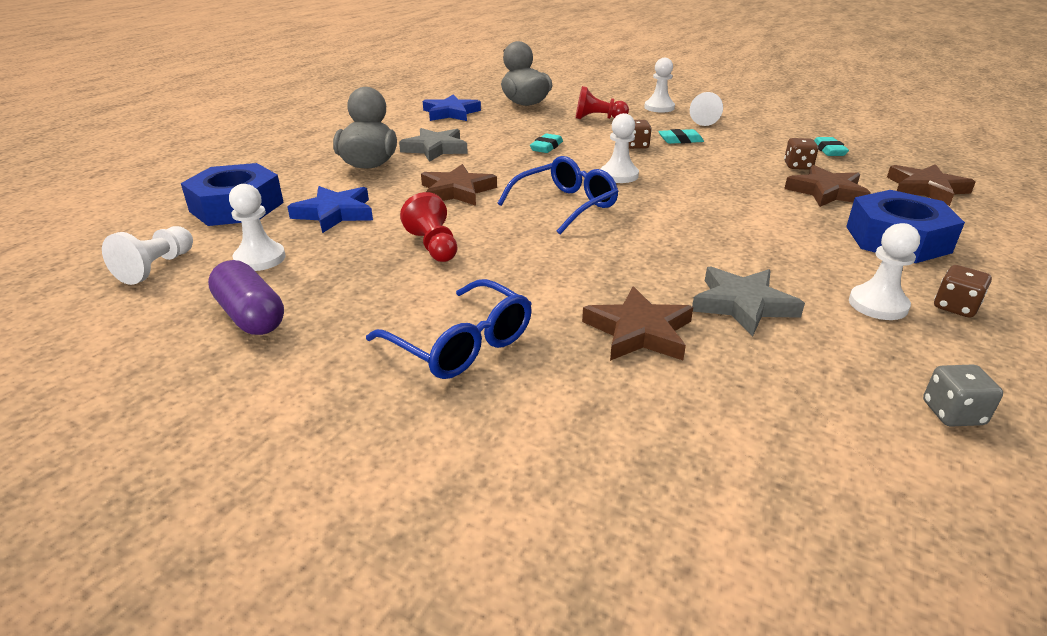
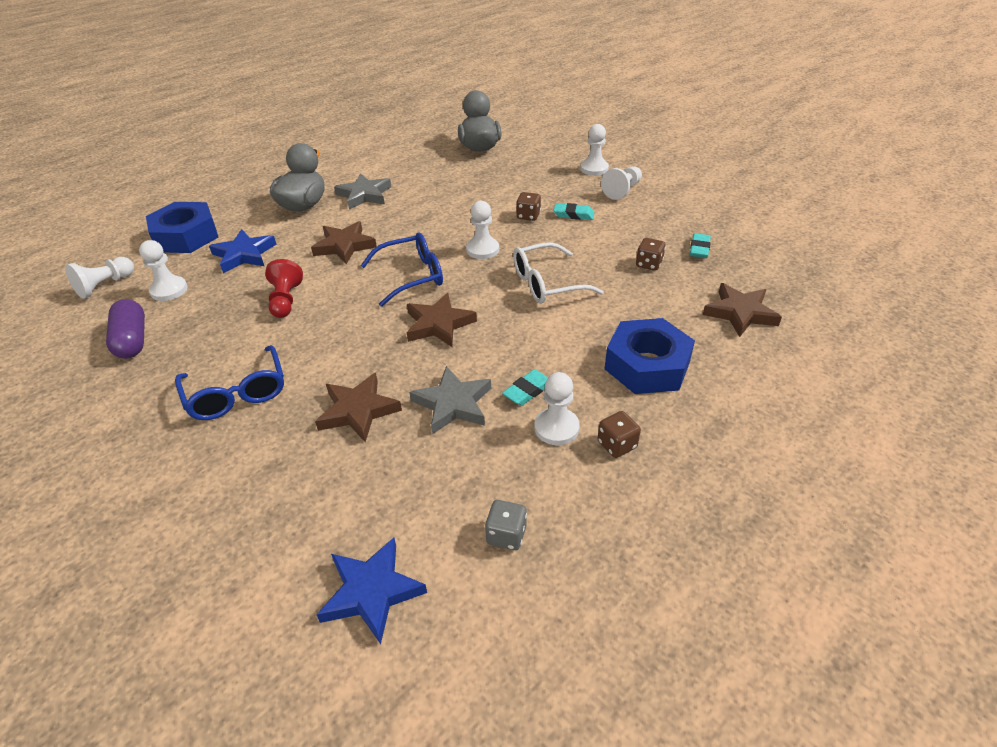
camera: 20 degrees right, 10 degrees up
(451, 113) = (409, 152): blue star -> blue star (371, 592)
(546, 147) = (452, 206): turquoise eraser -> turquoise eraser (528, 391)
(598, 119) = (526, 176): red pawn -> none
(718, 192) = (546, 284): none -> white glasses
(827, 192) = (642, 300): brown star -> brown star (439, 324)

